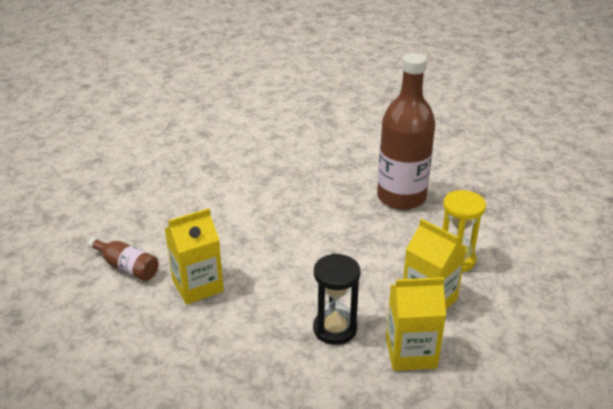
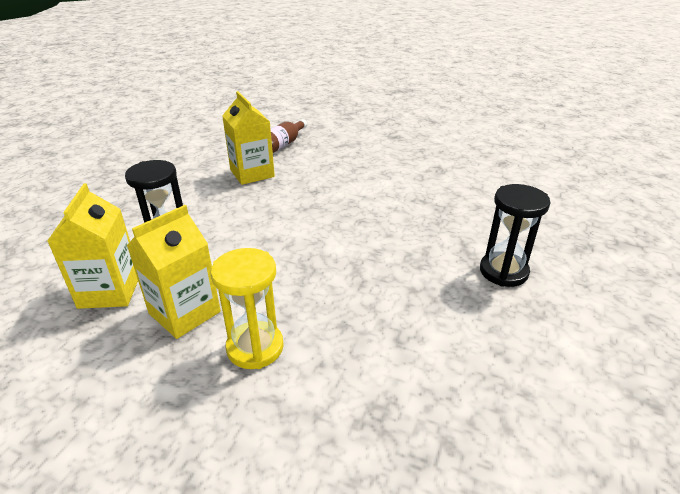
camera: 90 degrees right, 0 degrees up
(361, 154) = (503, 271): none -> black hourglass
(401, 197) = (401, 304): brown bottle -> none

